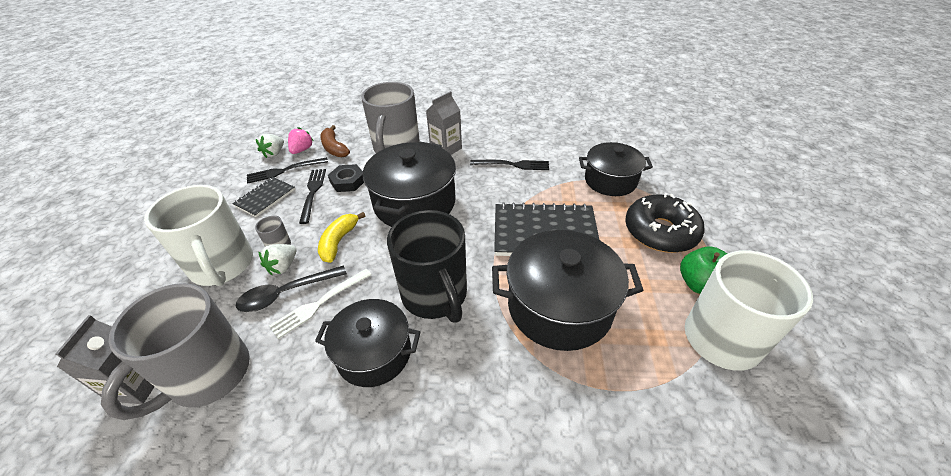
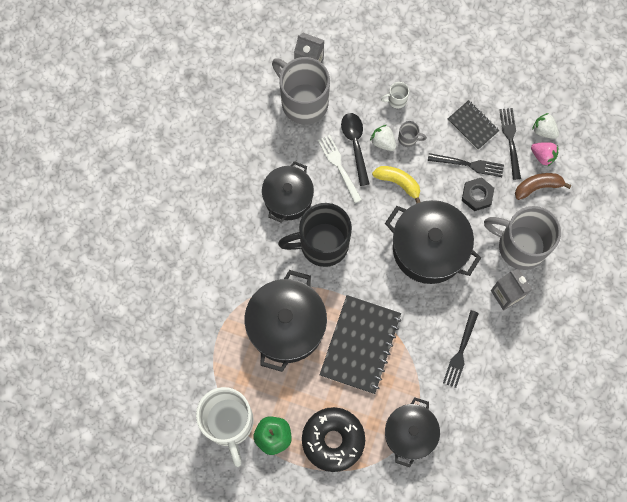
camera: 105 degrees right, 30 degrees up
(222, 266) = (396, 100): white mug -> white mug, size x0.40

